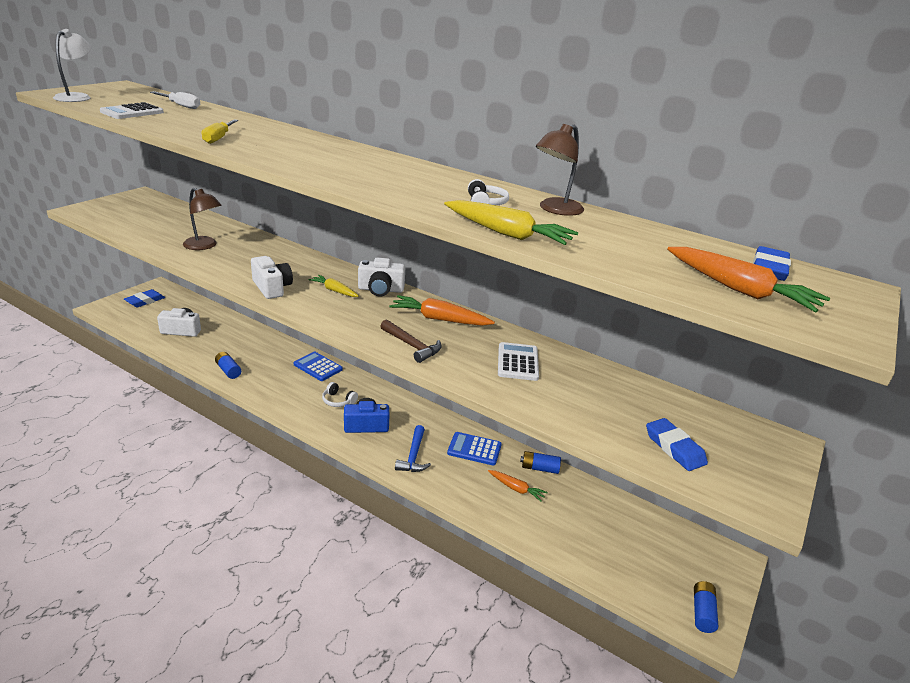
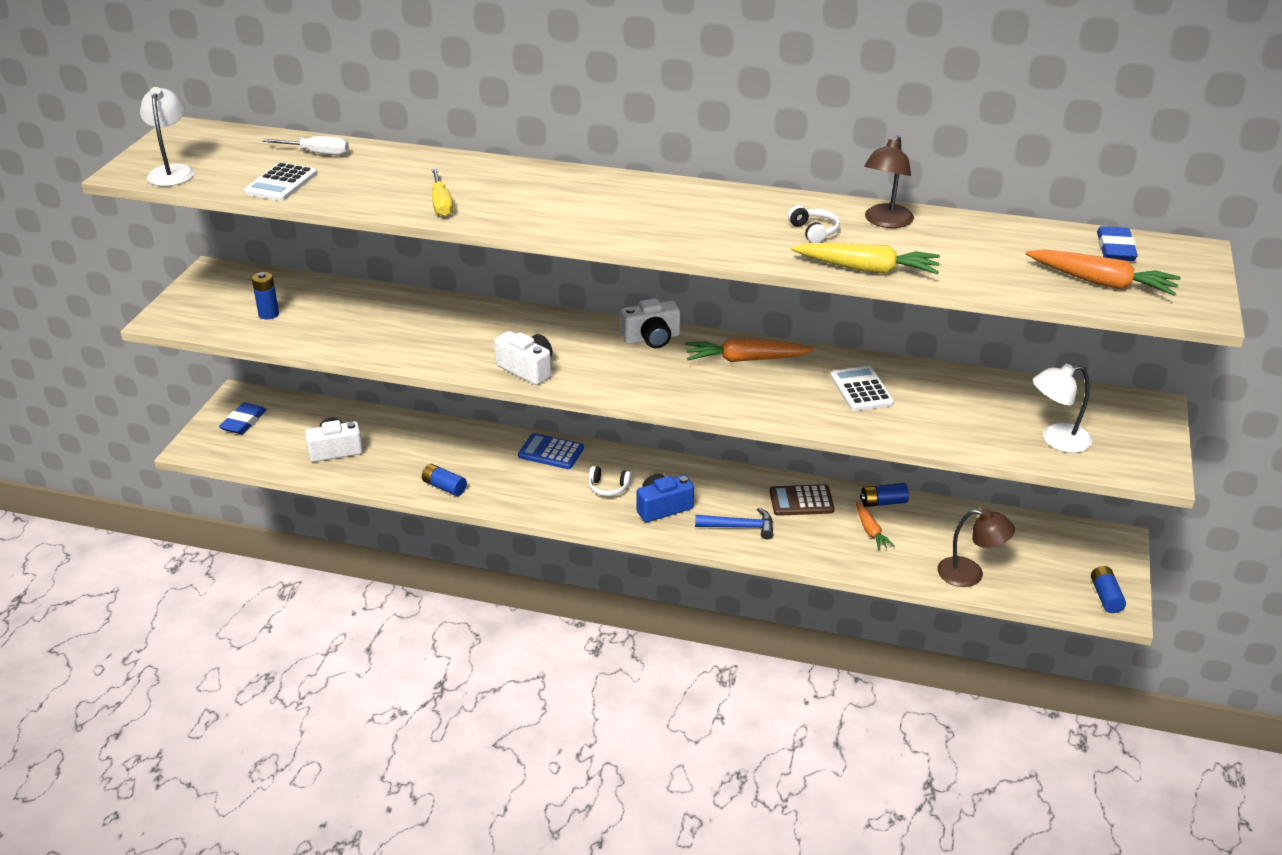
camera: 15 degrees left, 5 degrees up
(143, 221) = (269, 314): none -> blue battery
(204, 246) = (387, 332): brown lamp -> brown lamp (970, 574)
(334, 291) = (601, 354): yellow carrot -> none
(412, 346) = (741, 400): brown hammer -> none
(413, 456) = (739, 527): blue hammer -> blue hammer turned 75 degrees counterclockwise
(474, 449) = (801, 501): blue calculator -> brown calculator
(516, 488) = (870, 531): orange carrot -> orange carrot turned 60 degrees clockwise
(674, 448) = (1056, 440): blue eraser -> white lamp

